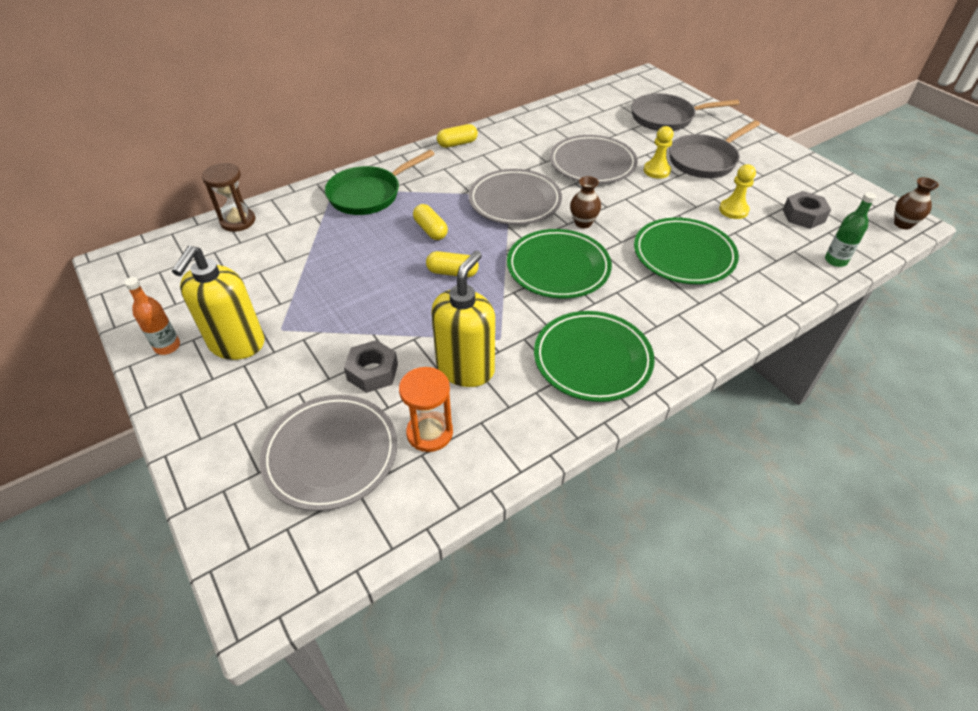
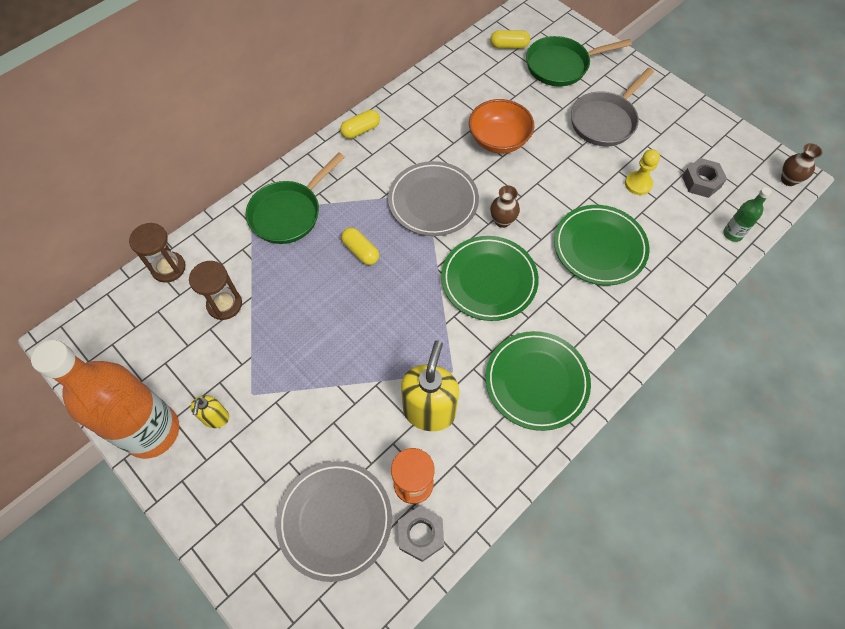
camera: 10 degrees left, 15 degrees up
(167, 346) = (152, 431): orange bottle -> orange bottle, size x2.43
(236, 344) = (216, 418): yellow soap dispenser -> yellow soap dispenser, size x0.52
(281, 255) = (224, 304): none -> brown hourglass
(372, 372) = (348, 428): grey nut -> grey nut (421, 535)
(452, 272) = (393, 301): yellow capsule -> yellow capsule (509, 46)
(592, 163) = (498, 140): grey plate -> orange bowl
(656, 171) = (561, 141): yellow pawn -> none
(666, 118) = (561, 65): grey pan -> green pan

